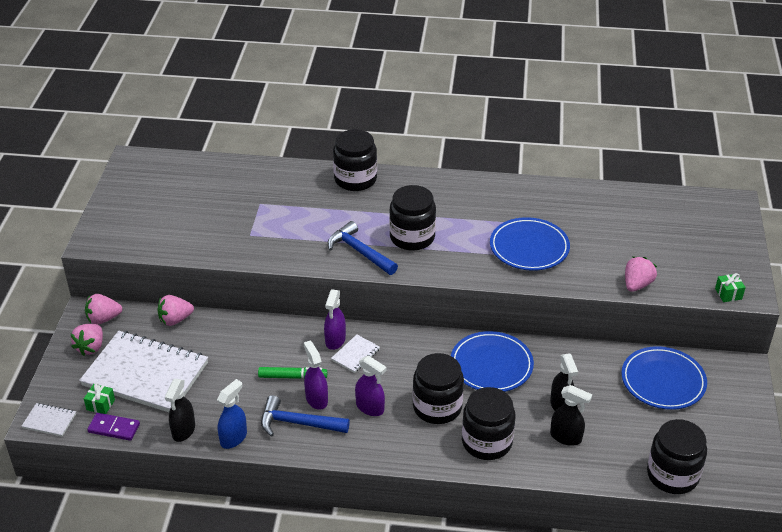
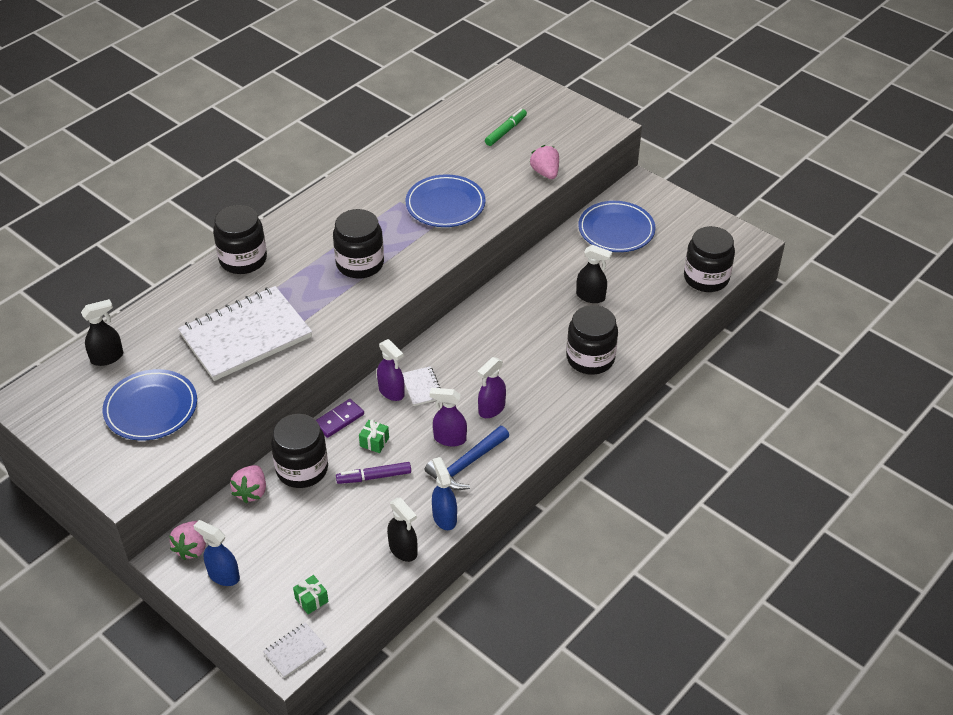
camera: 55 degrees left, 5 degrees up
(90, 347) = (223, 575): pink strawberry -> blue spray bottle
(114, 428) = (352, 602): purple domino -> purple domino (339, 420)
(145, 374) = (303, 547): white notebook -> white notebook (246, 336)
(241, 376) = (374, 477): none -> purple marker
(292, 377) = (408, 442): green marker -> green marker (506, 131)
(360, 252) = (343, 305): blue hammer -> none
(370, 408) = (491, 409): purple spray bottle -> purple spray bottle turned 150 degrees clockwise
(437, 407) = (528, 367): black jar -> black jar (302, 469)
(491, 365) = (513, 311): blue plate -> blue plate (151, 408)
(566, 437) = (624, 312): black spray bottle -> black spray bottle (107, 357)
(728, 294) = (599, 135): green gift -> green gift (374, 442)

